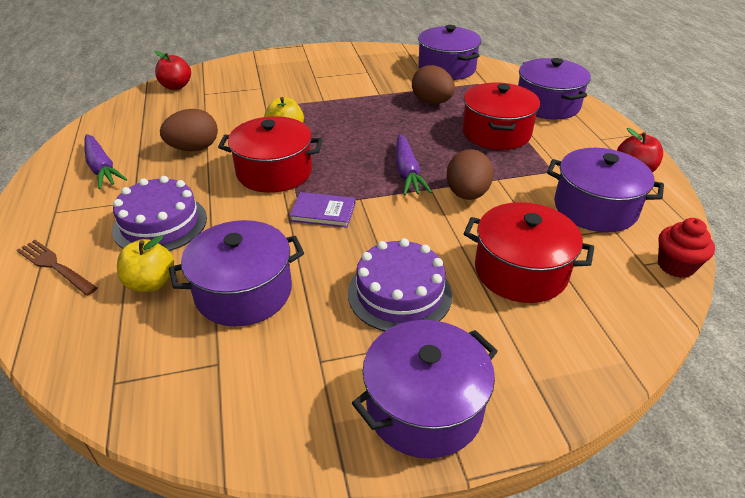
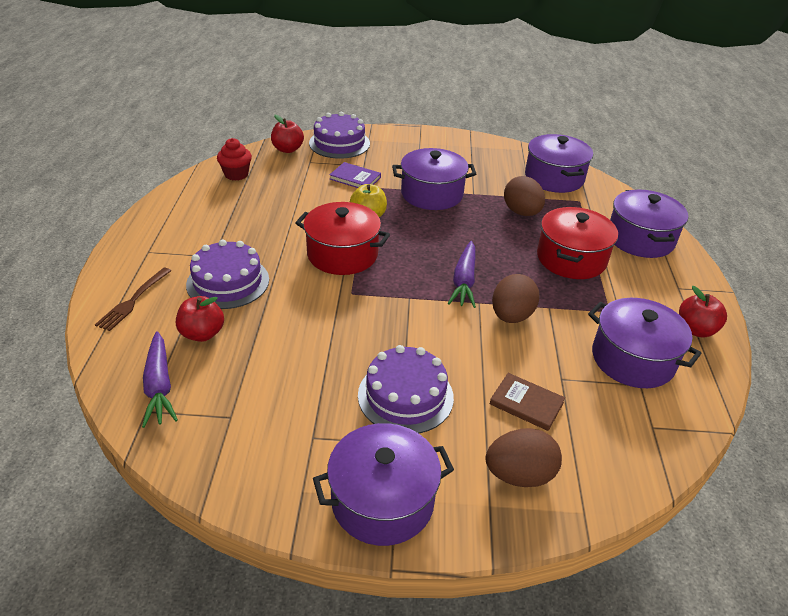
camera: 15 degrees right, 0 degrees up
(55, 266) = (133, 300): brown fork -> brown fork turned 120 degrees counterclockwise
(102, 168) = (198, 219): purple carrot -> purple carrot (159, 386)
(151, 283) = (202, 333): yellow apple -> red apple
(194, 148) = (281, 216): brown egg -> brown egg (519, 475)
(228, 72) = (339, 143): none -> purple cake
(243, 292) = (273, 361): purple pot -> purple pot (432, 194)
(323, 212) = (370, 303): purple book -> purple book (355, 178)
(520, 271) = (526, 403): red pot -> brown book
(675, 266) = (684, 437): red cupcake -> red cupcake (236, 174)

